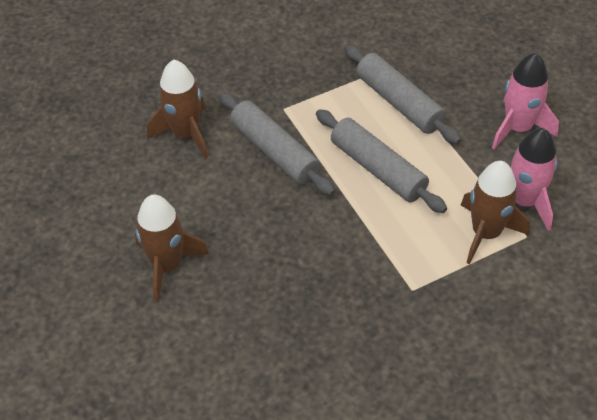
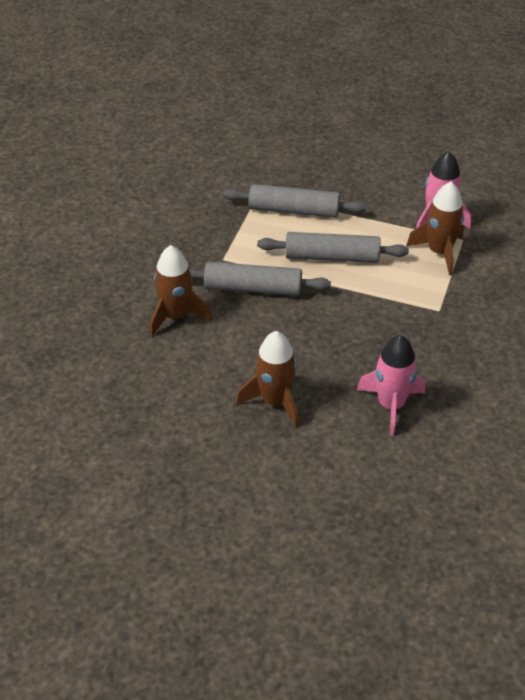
camera: 45 degrees left, 5 degrees down
(518, 128) = (383, 183): pink rocket -> pink rocket (391, 405)

